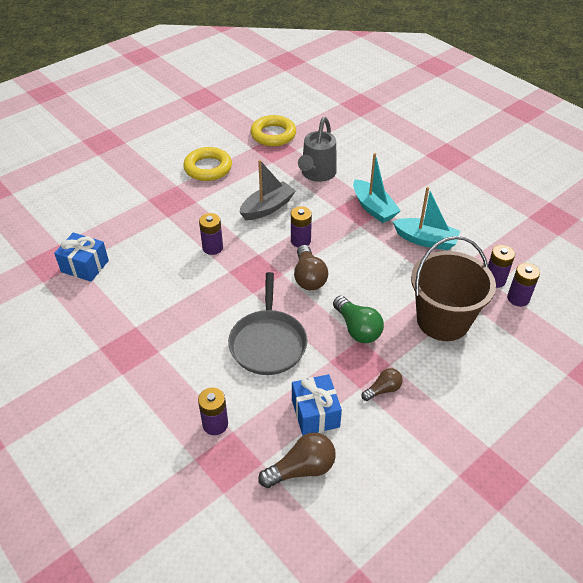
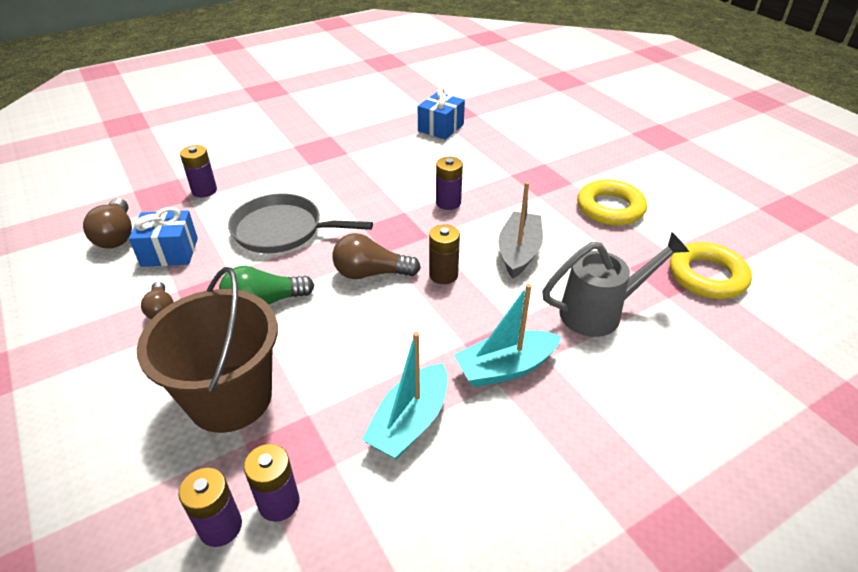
camera: 100 degrees right, 5 degrees down
(267, 208) = (519, 252): grey boat -> grey boat turned 135 degrees counterclockwise
(300, 241) = (443, 275): purple battery -> brown battery
(317, 174) = (599, 312): grey watering can -> grey watering can turned 135 degrees clockwise

